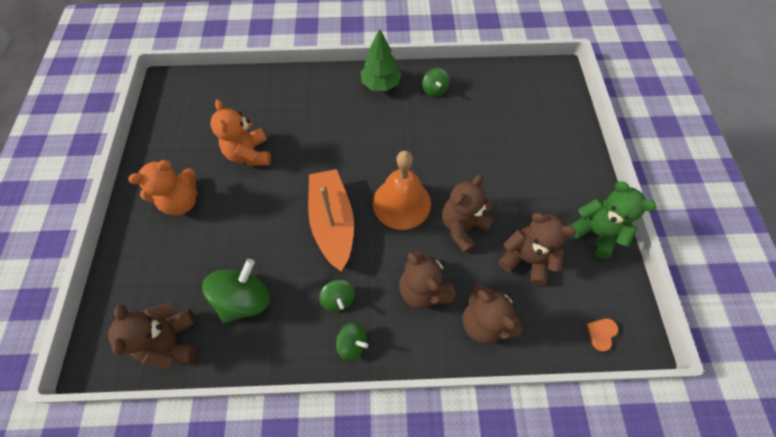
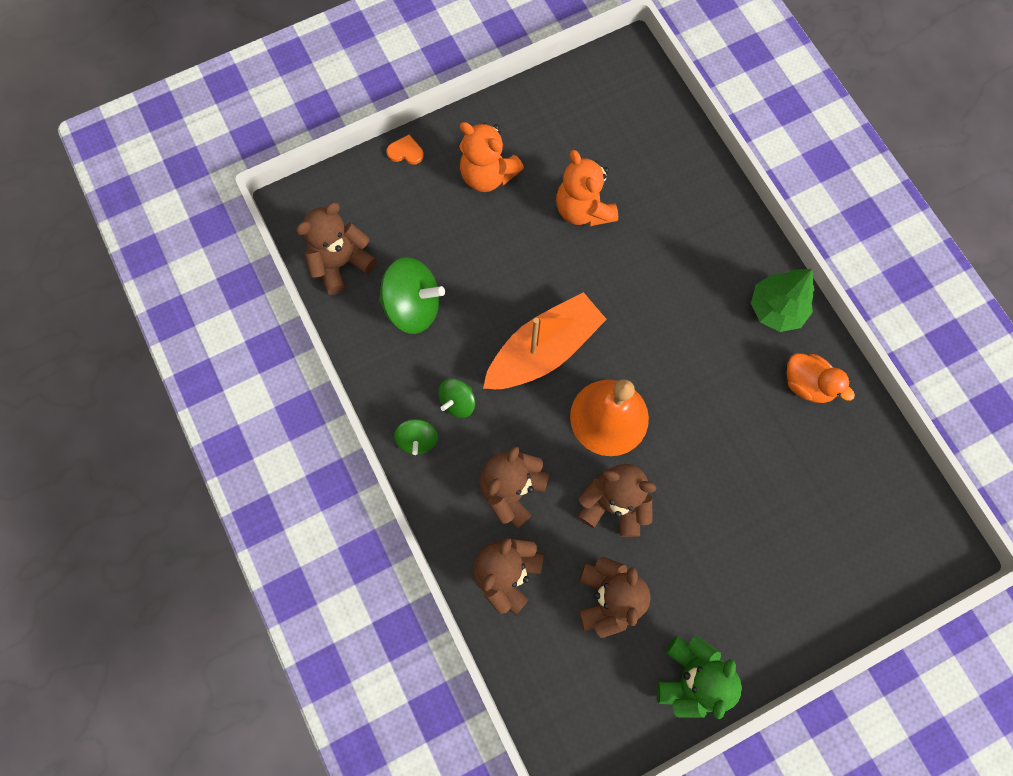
camera: 65 degrees right, 10 degrees up
(250, 154) = (583, 210): orange teddy bear -> orange teddy bear turned 75 degrees counterclockwise
(434, 90) = (807, 384): green spinning top -> orange duck
(601, 333) = (555, 719): orange heart -> orange heart (405, 152)

